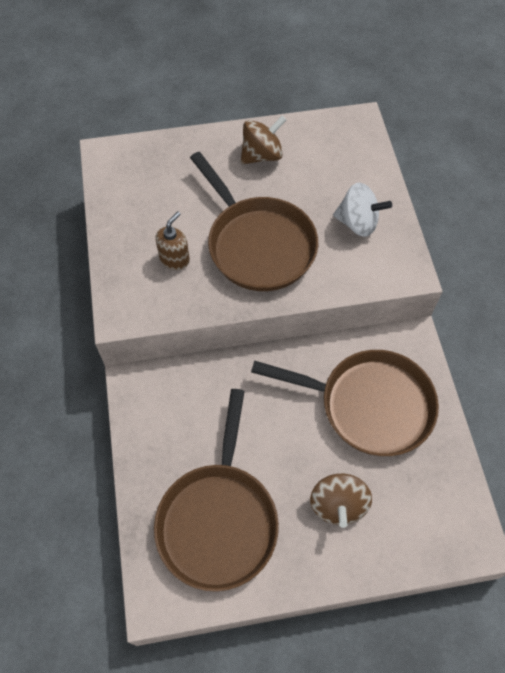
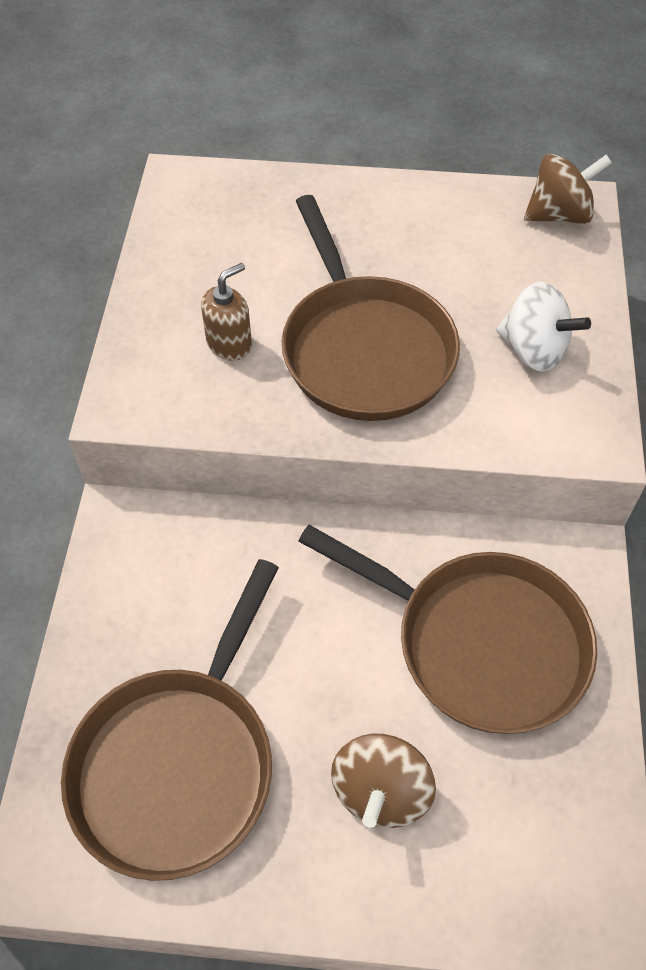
camera: 15 degrees right, 5 degrees down
(262, 155) = (411, 224): brown spinning top -> brown spinning top (559, 214)

